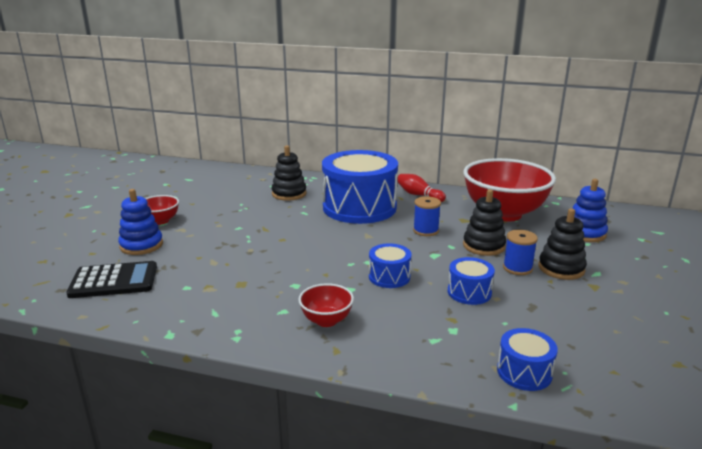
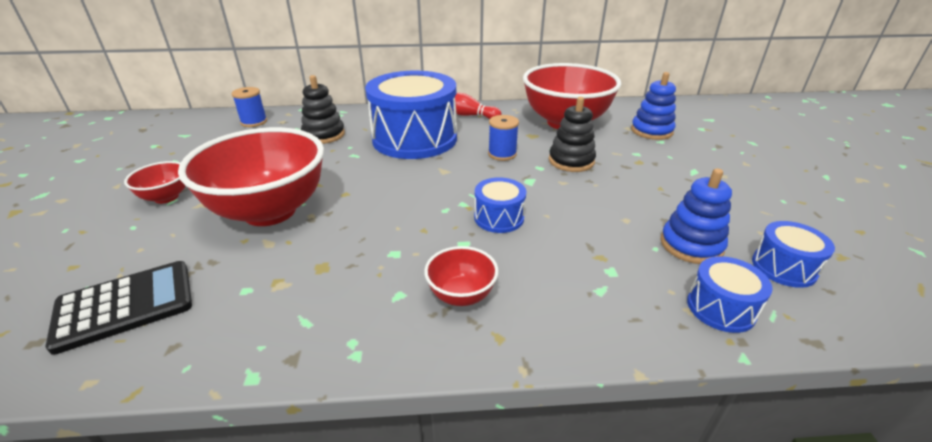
camera: 20 degrees left, 10 degrees up
(141, 245) = (150, 239): blue stacking toy -> blue stacking toy (691, 245)
(224, 242) = (270, 211): none -> red bowl
(469, 292) = (595, 219): blue drum -> blue drum (783, 267)
(517, 268) = (620, 180): blue spool -> blue spool (254, 122)
(561, 268) = (660, 172): black stacking toy -> none

